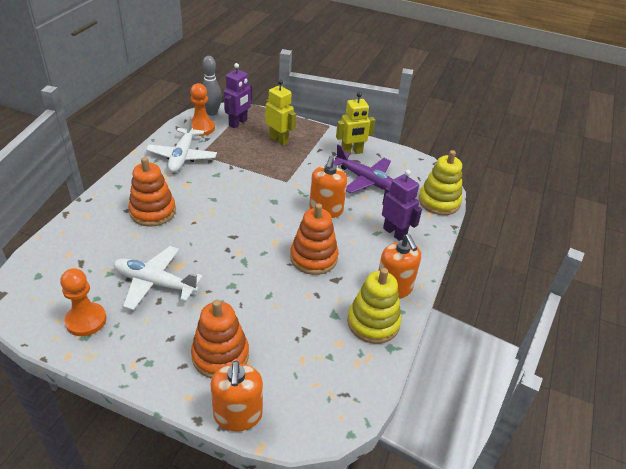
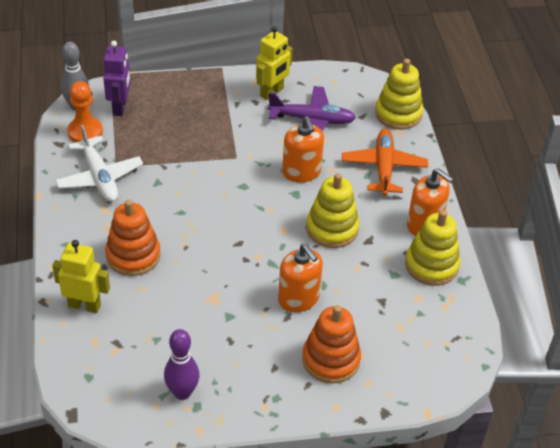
camera: 30 degrees left, 5 degrees up
(86, 320) = (182, 392): orange pawn -> purple bowling pin
(155, 283) = (209, 326): white plane -> none
(238, 415) = (388, 398): orange soap dispenser -> orange soap dispenser (298, 299)
(279, 139) = (183, 109): yellow robot -> yellow robot (84, 305)
(313, 258) = (332, 228): orange stacking toy -> yellow stacking toy
(394, 233) = (383, 167): purple robot -> orange plane

